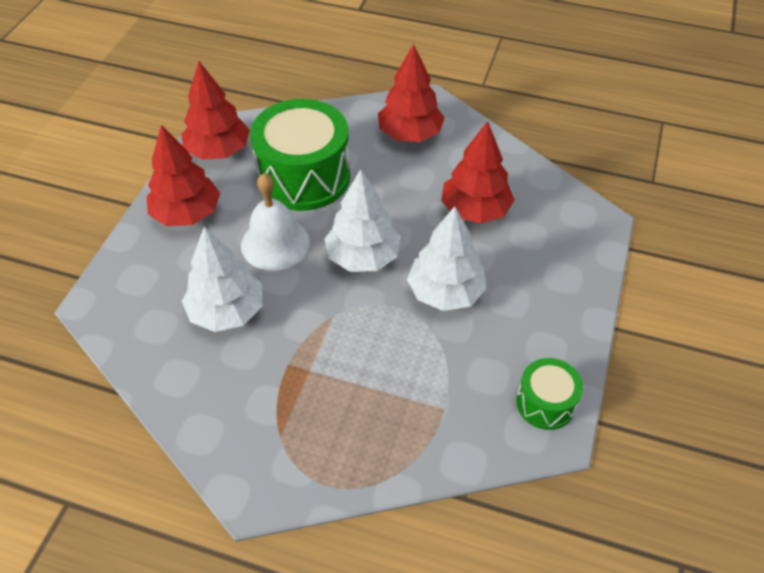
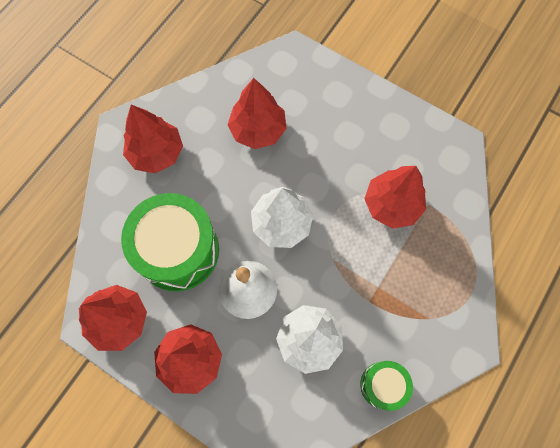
camera: 75 degrees left, 20 degrees up
(427, 366) = (392, 205): none -> red tree
(445, 292) = (331, 174): white tree -> none
(545, 403) = (436, 141): green drum -> green drum (383, 385)

